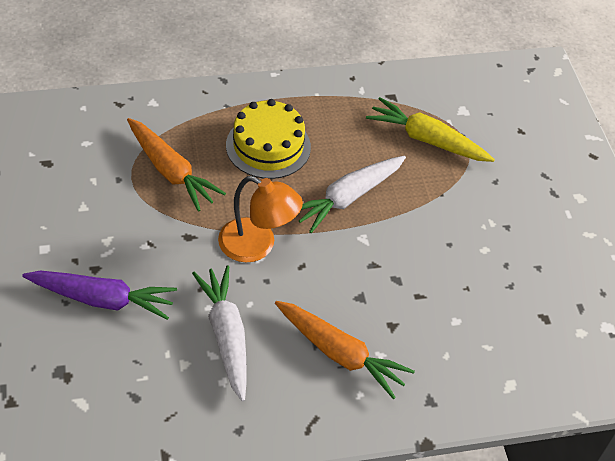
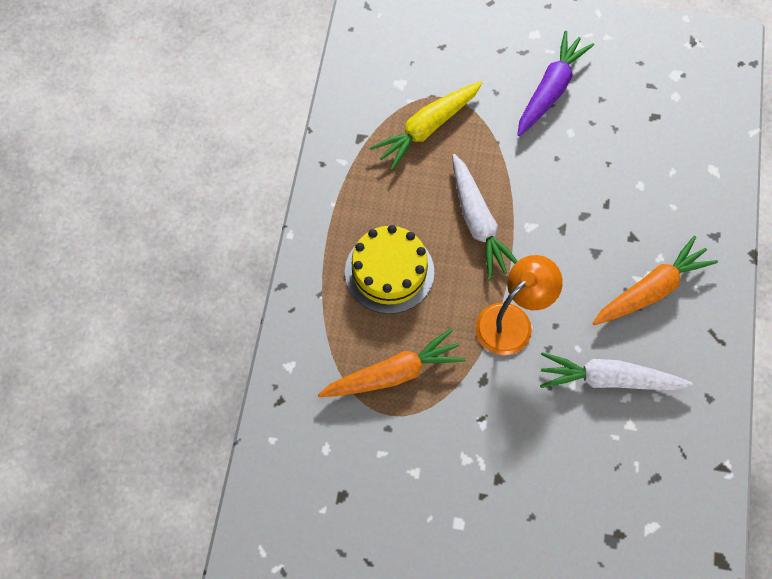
camera: 65 degrees left, 15 degrees up
(102, 299) = (538, 480): purple carrot -> purple carrot (550, 90)

